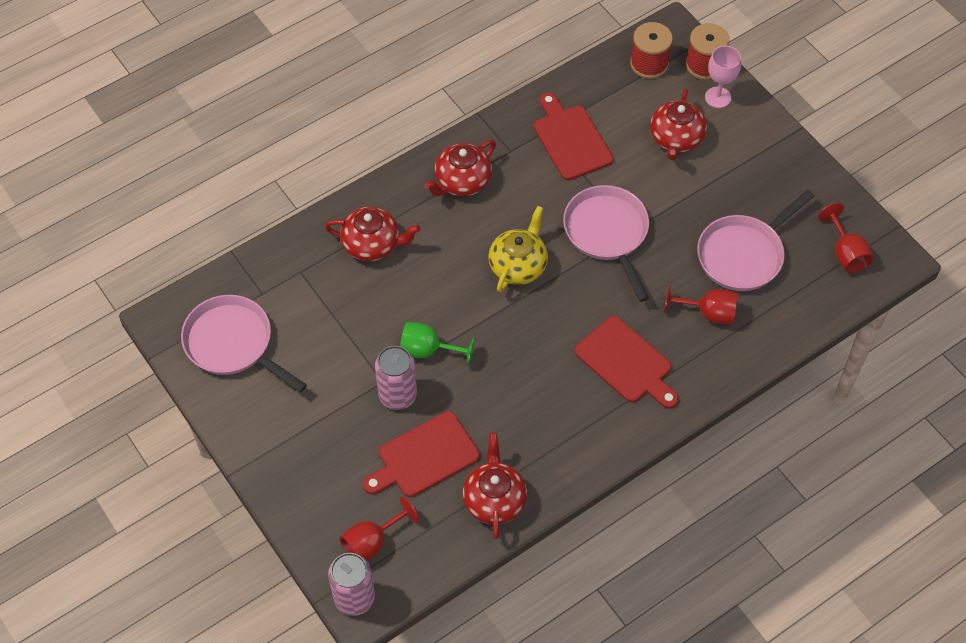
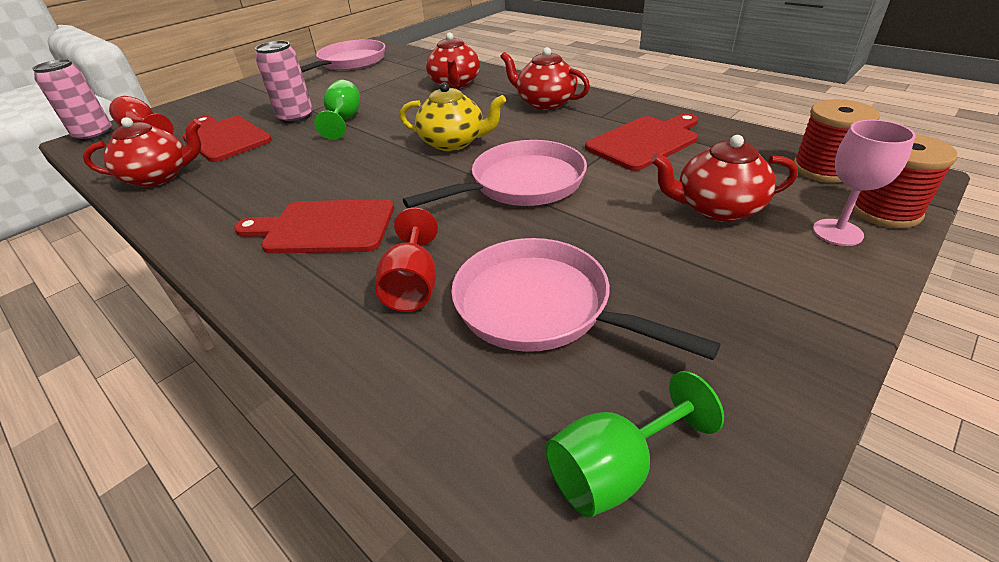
camera: 80 degrees right, 20 degrees down
(626, 363) = (324, 227): red cutting board -> red cutting board turned 60 degrees clockwise
(846, 253) = (614, 470): red goblet -> green goblet

